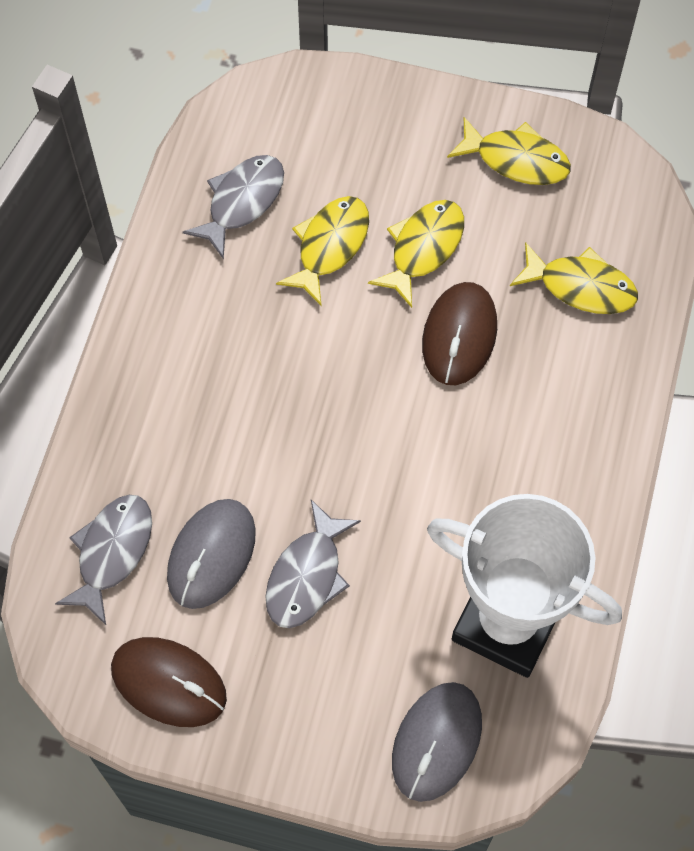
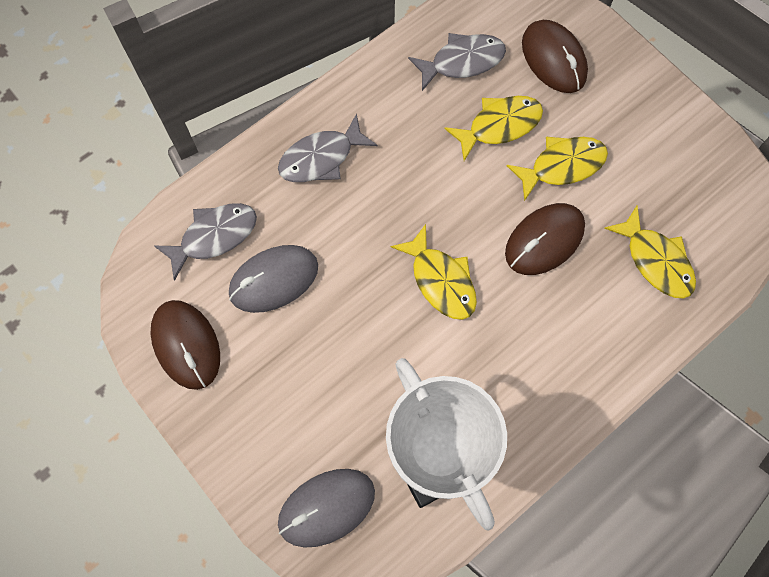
camera: 35 degrees right, 5 degrees up
(307, 575) = (324, 335): grey fish -> grey fish (321, 158)
(335, 142) = (554, 59): none -> brown mouse
(516, 159) = (672, 144): yellow fish -> yellow fish (440, 280)

